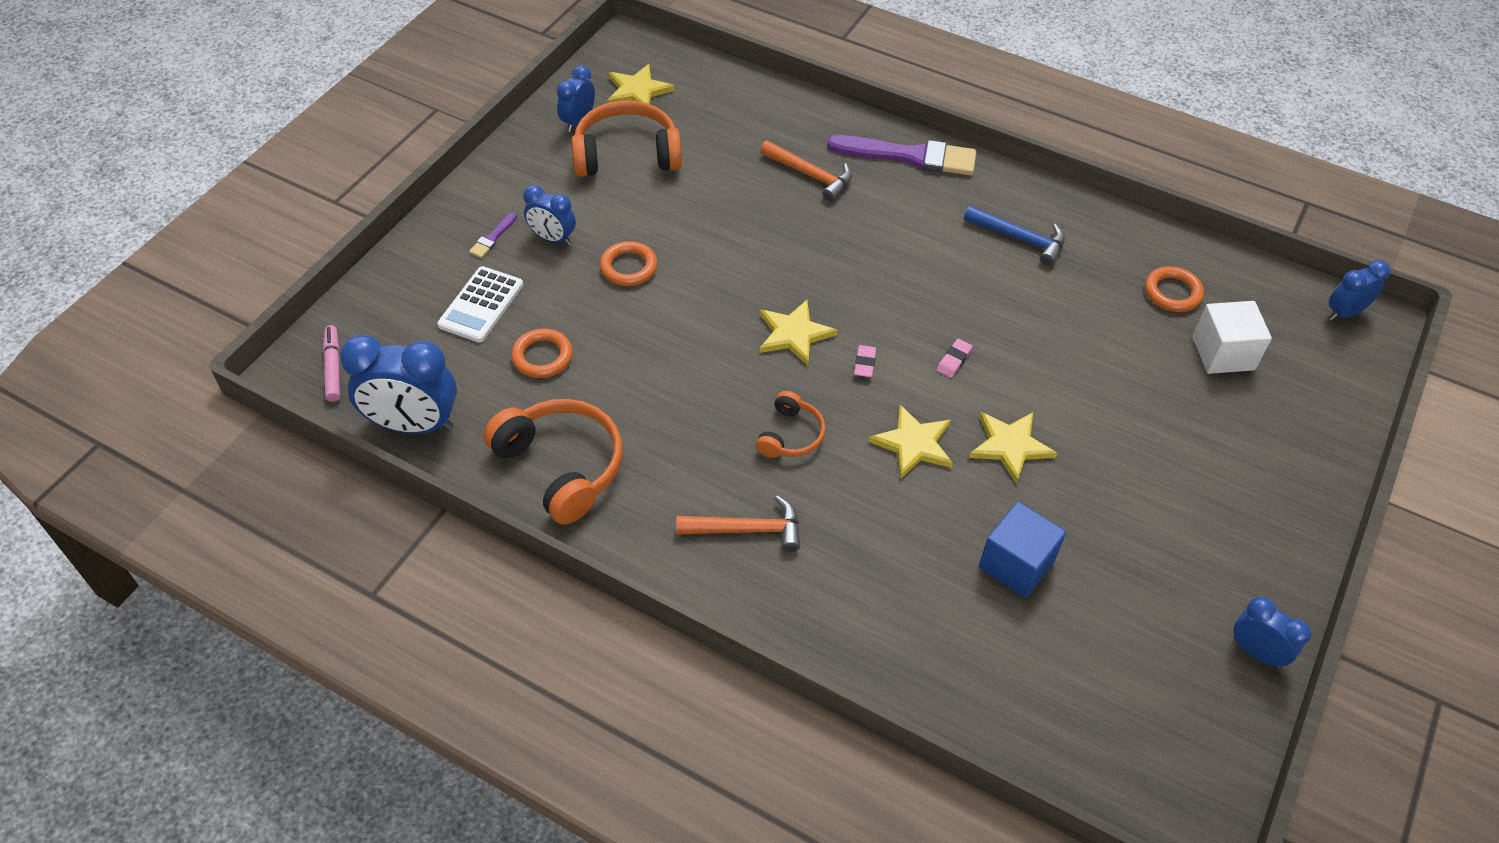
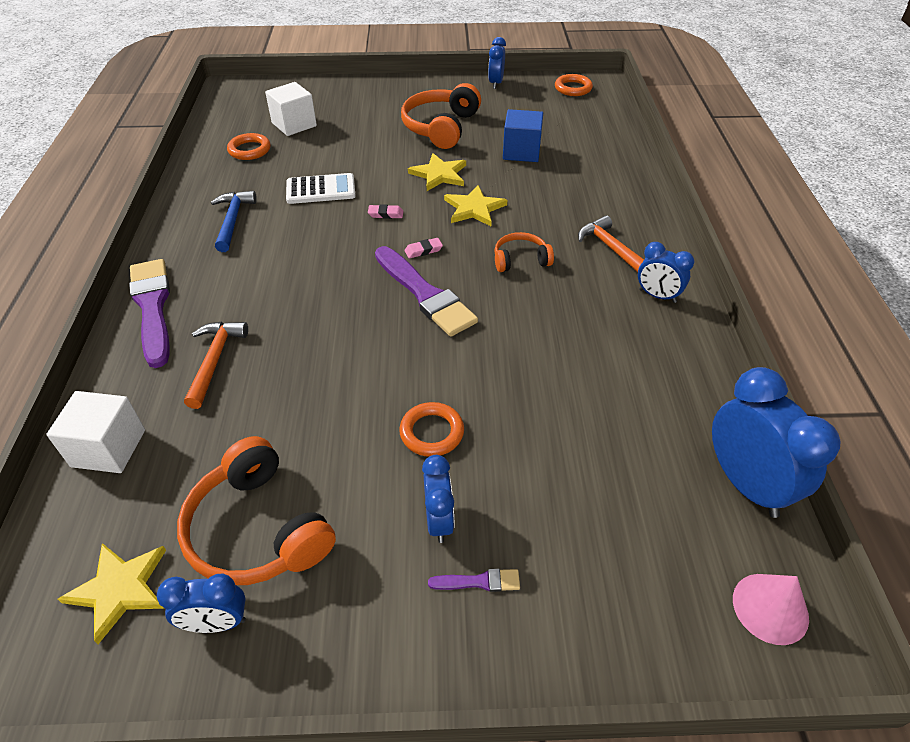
camera: 120 degrees left, 5 degrees down
(333, 367) = (770, 608): pink marker -> pink cone
(481, 305) = (576, 525): white calculator -> white calculator (321, 189)
(542, 357) = (588, 435): orange ring -> orange ring (573, 88)
(561, 466) = (671, 361): orange headphones -> orange headphones (441, 127)
(759, 105) = (108, 448): none -> white cube
(794, 334) = (425, 294): yellow star -> purple brush
(1344, 313) = (227, 96): blue clock -> blue clock (657, 296)

